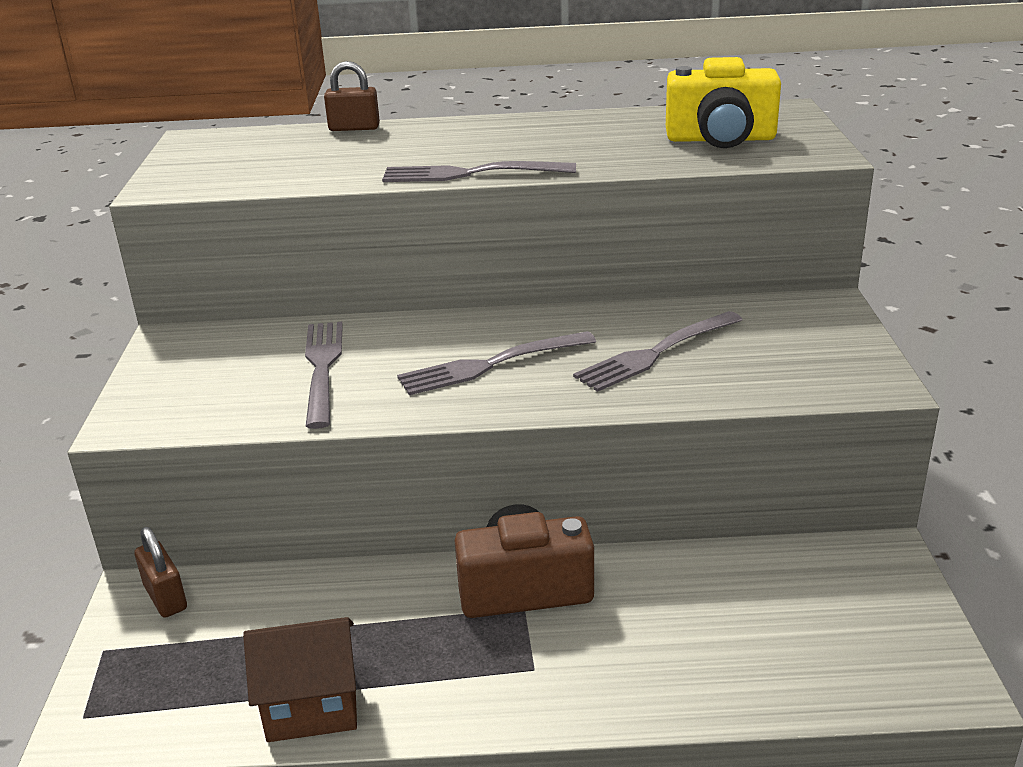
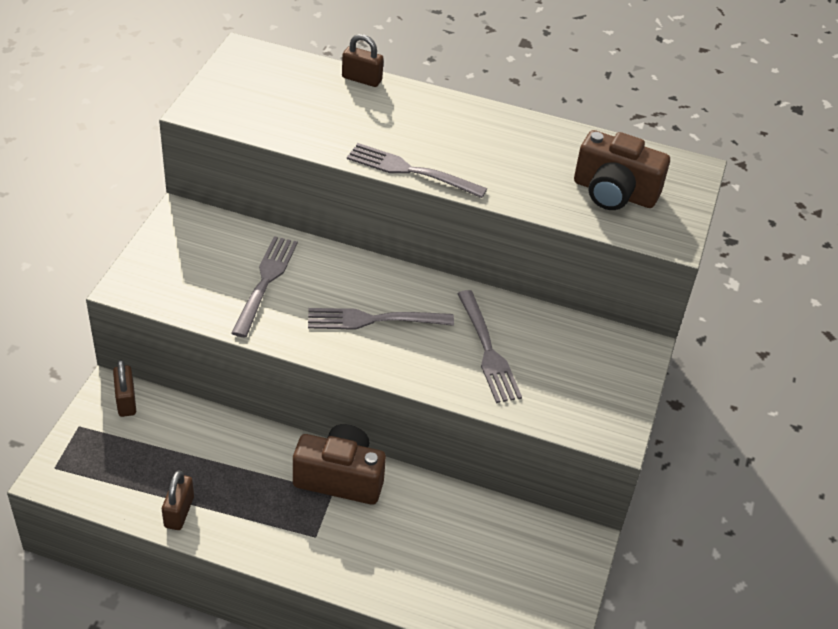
camera: 15 degrees right, 15 degrees up
(312, 708) = (179, 512): brown house -> brown padlock
(656, 353) = (488, 350): grey fork -> grey fork turned 90 degrees counterclockwise
(720, 139) = (614, 193): yellow camera -> brown camera

